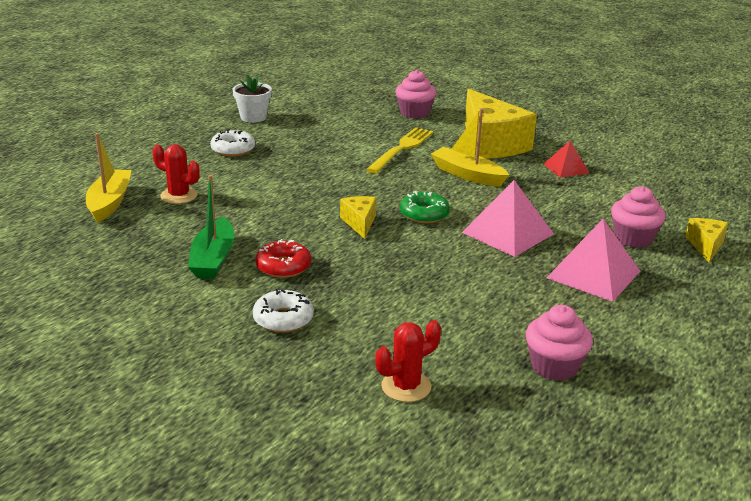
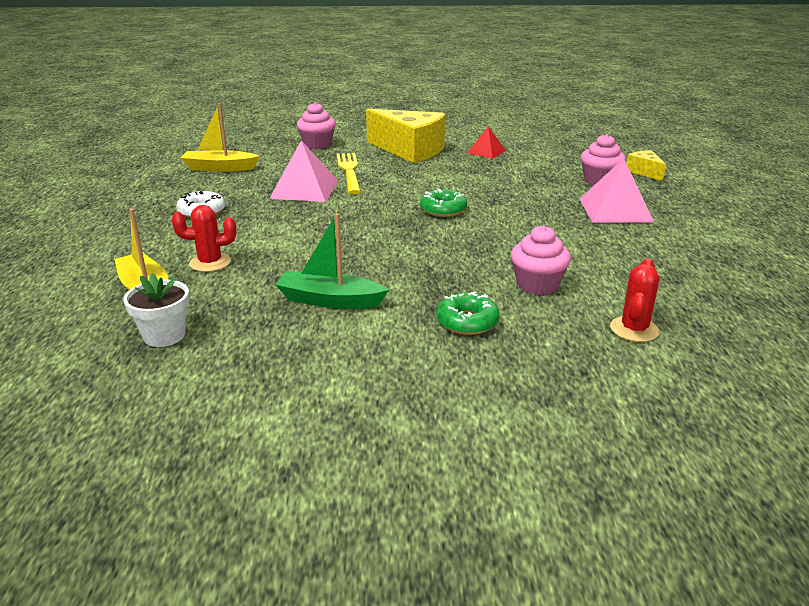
camera: 35 degrees left, 0 degrees up
(213, 259) = (330, 300): green boat -> green boat turned 135 degrees clockwise
(253, 117) = (179, 182): white flower pot -> white flower pot (164, 335)
(283, 266) = (400, 283): red donut -> none
(283, 319) = (467, 322): white donut -> green donut
(359, 223) = (405, 231): yellow cheese -> none
(467, 175) = (428, 174): yellow boat -> yellow boat (219, 168)
(508, 233) = (520, 203): pink pyramid -> pink pyramid (304, 189)
(554, 366) = (693, 275): pink cupcake -> pink cupcake (537, 285)

